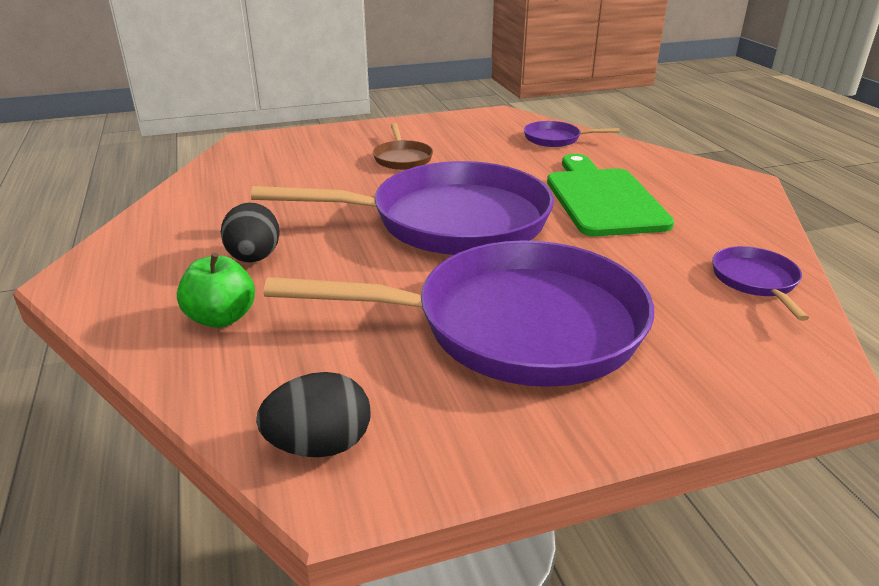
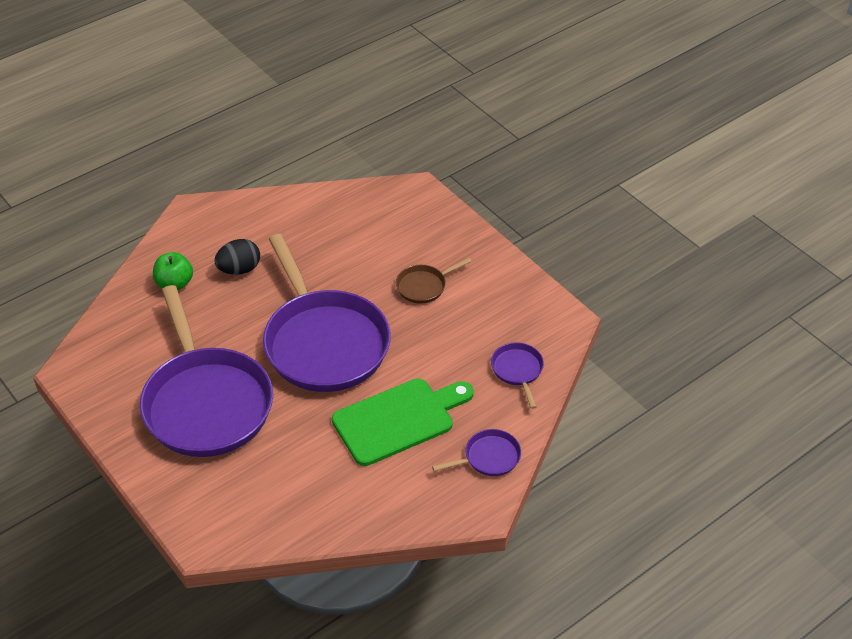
camera: 70 degrees right, 15 degrees up
(320, 445) = (91, 357): black egg -> none
(755, 281) = (298, 514): purple pan -> purple pan (488, 457)

